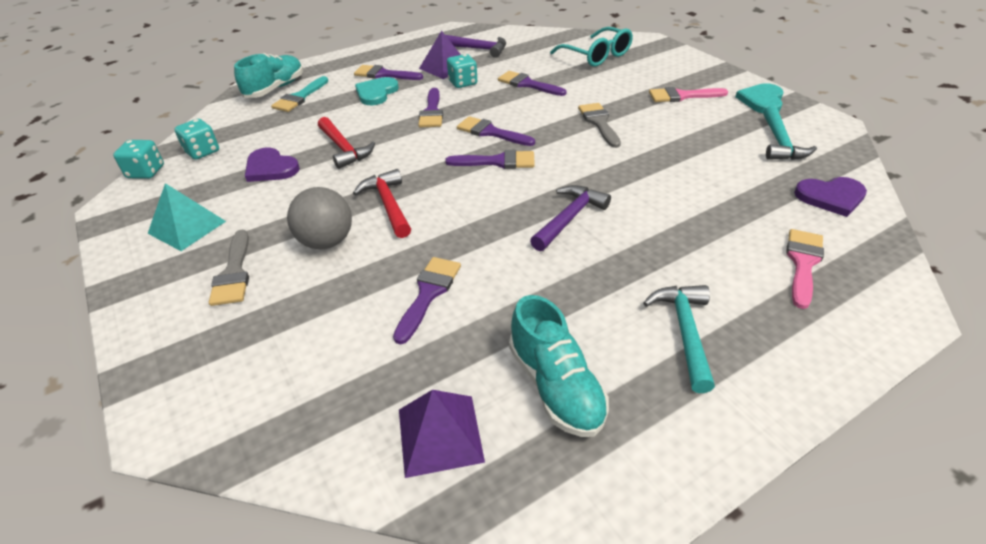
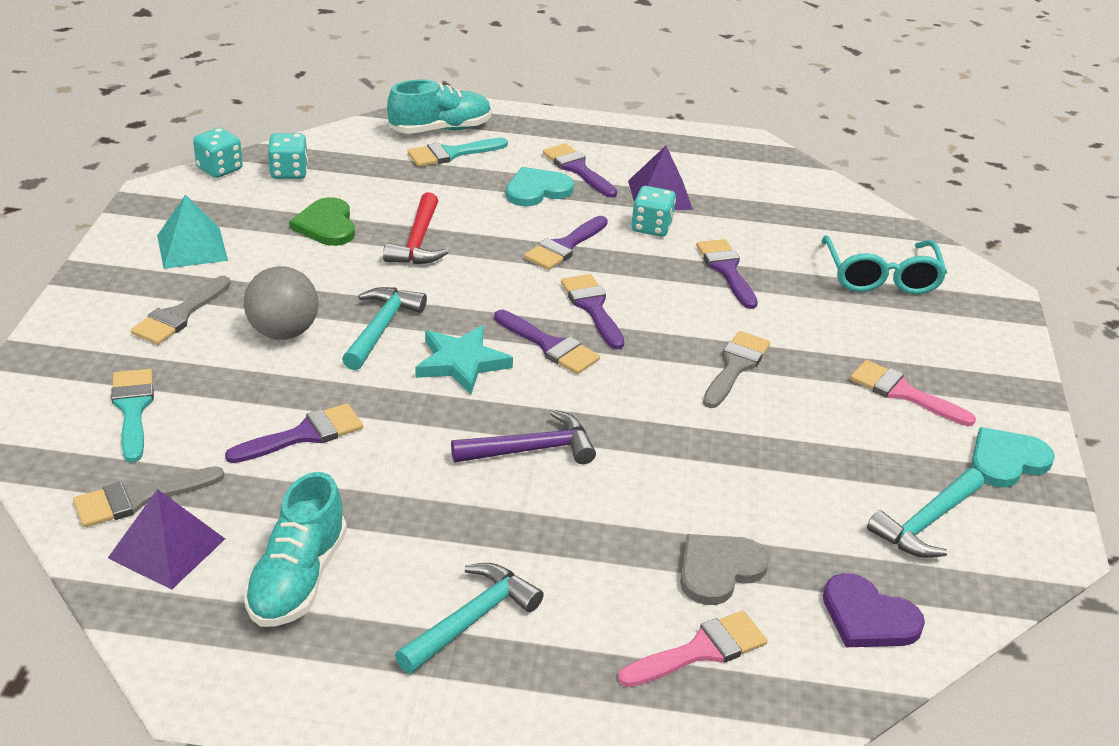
camera: 35 degrees right, 5 degrees down
(270, 168) = (326, 225): purple heart -> green heart
(280, 356) = (133, 409): none -> turquoise brush
(370, 415) = (139, 498): none -> grey brush
(388, 204) = (381, 328): red hammer -> turquoise hammer
(463, 196) = (461, 363): none -> turquoise star
(478, 49) = (738, 189): purple hammer -> none
(744, 218) = (719, 570): none -> grey heart

